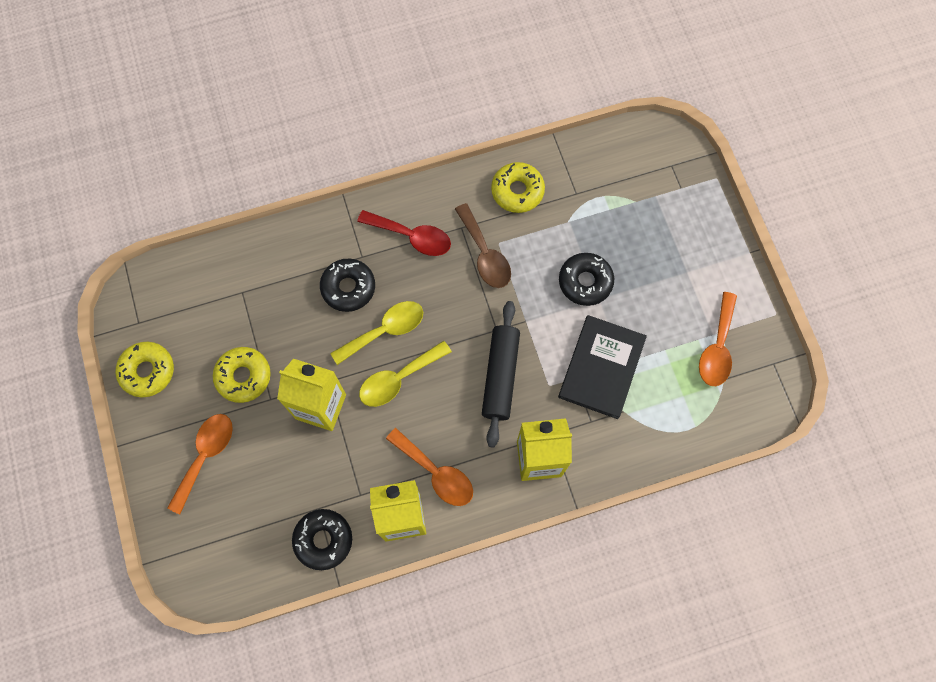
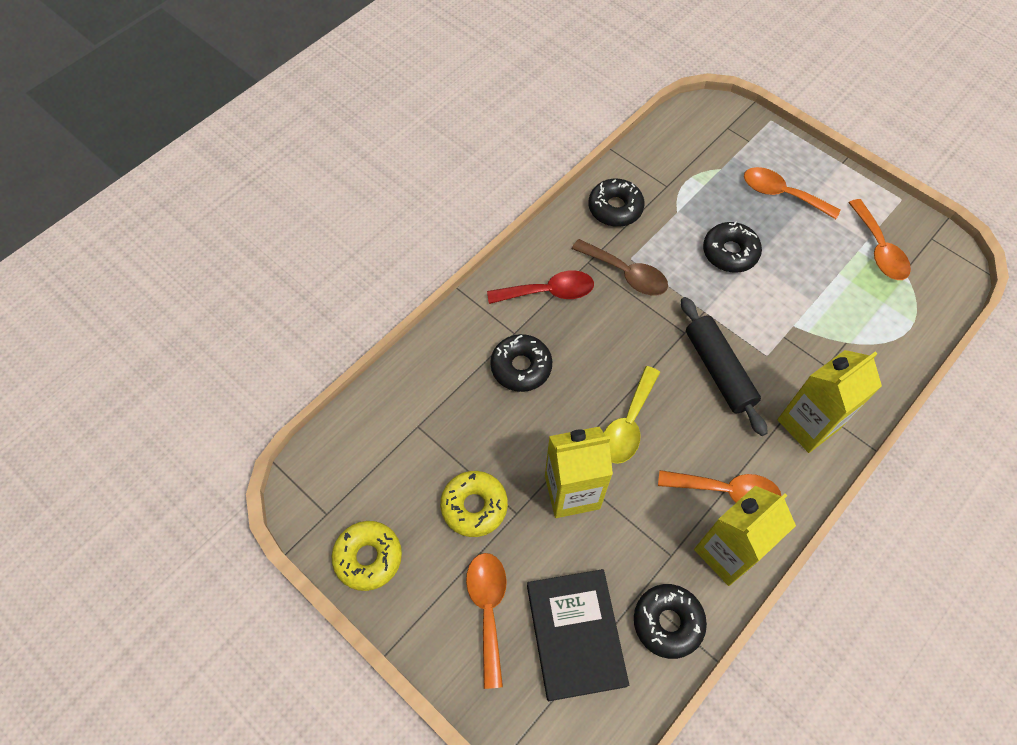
camera: 30 degrees left, 10 degrees down
(385, 330) = (584, 387): yellow spoon -> none
(517, 191) = (615, 208): yellow donut -> black donut
(601, 367) = (799, 316): black book -> black book (575, 634)
(671, 253) = (781, 194): none -> orange spoon

